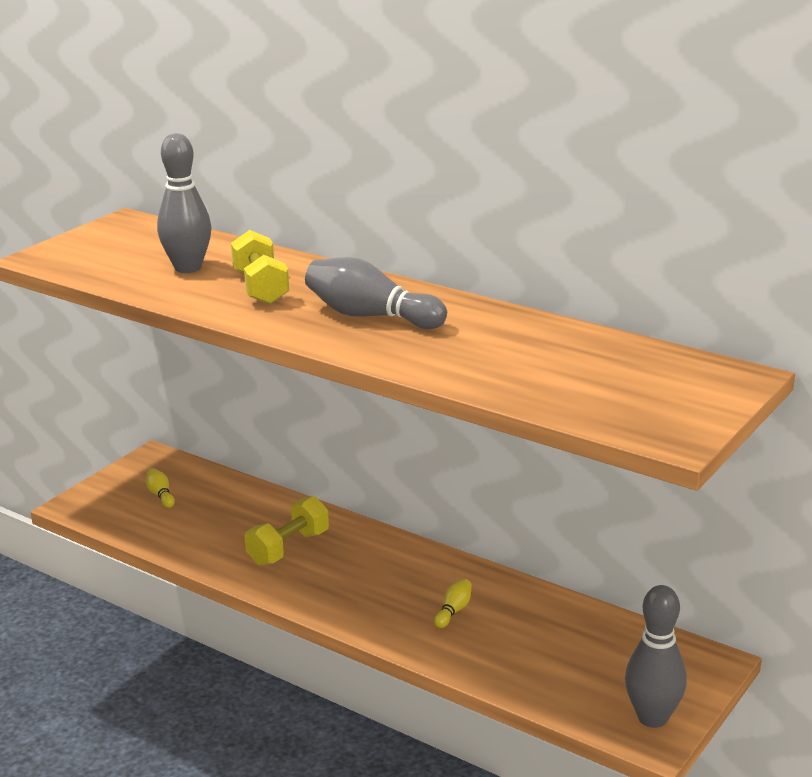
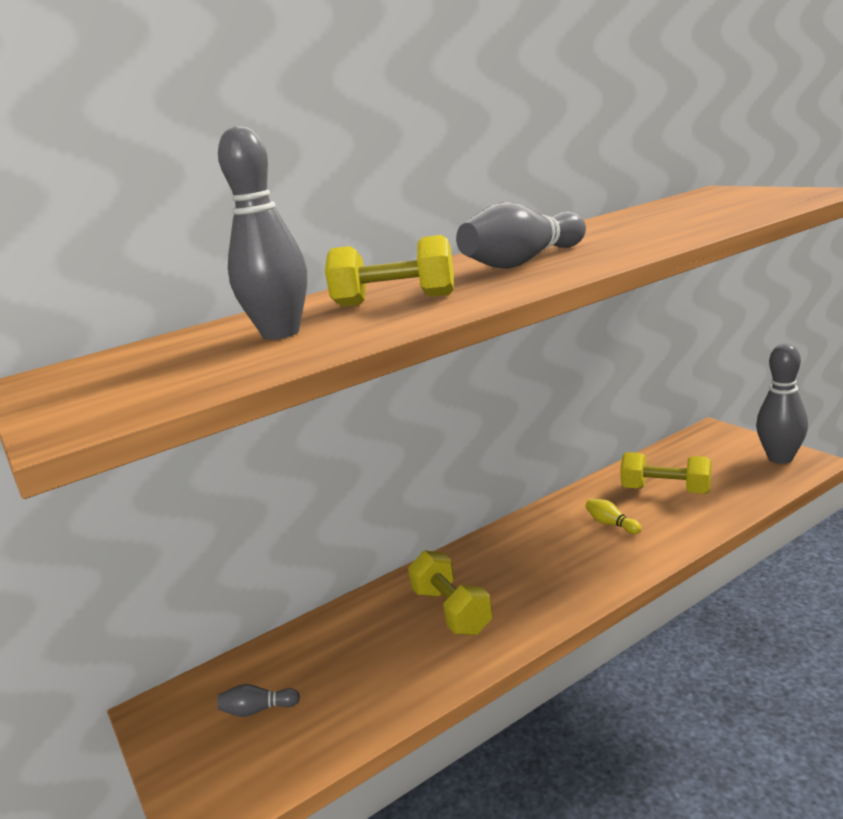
camera: 65 degrees left, 5 degrees down
(161, 495) = (258, 710): yellow bowling pin -> grey bowling pin
(537, 638) = (666, 490): none -> yellow dumbbell

